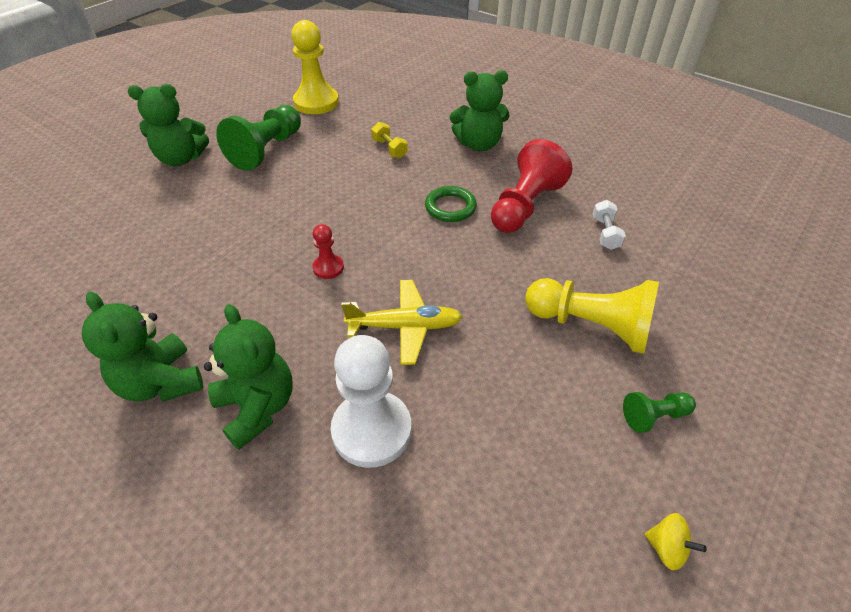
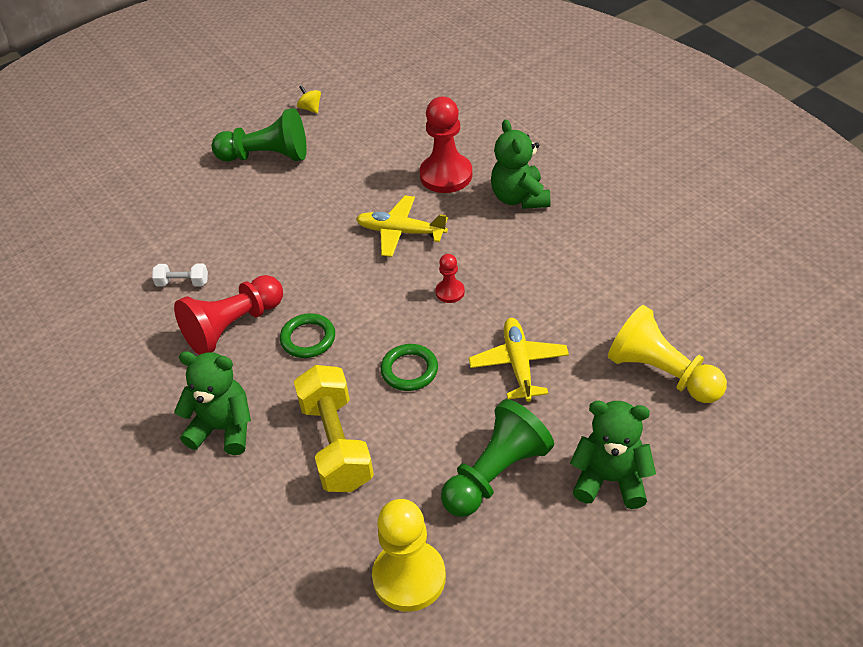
camera: 160 degrees left, 0 degrees up
(161, 382) = (589, 223): green teddy bear -> none
(252, 217) = (518, 364): none -> yellow plane
(349, 198) = (409, 370): none -> green ring
(372, 430) = (446, 175): white pawn -> red pawn
(389, 149) = (336, 444): yellow dumbbell -> yellow dumbbell, size x2.15
(591, 326) = (261, 211): yellow pawn -> yellow pawn (662, 373)
(605, 233) = (182, 283): white dumbbell -> white dumbbell turned 75 degrees clockwise
(654, 416) = (266, 156): green pawn -> green pawn, size x2.02

